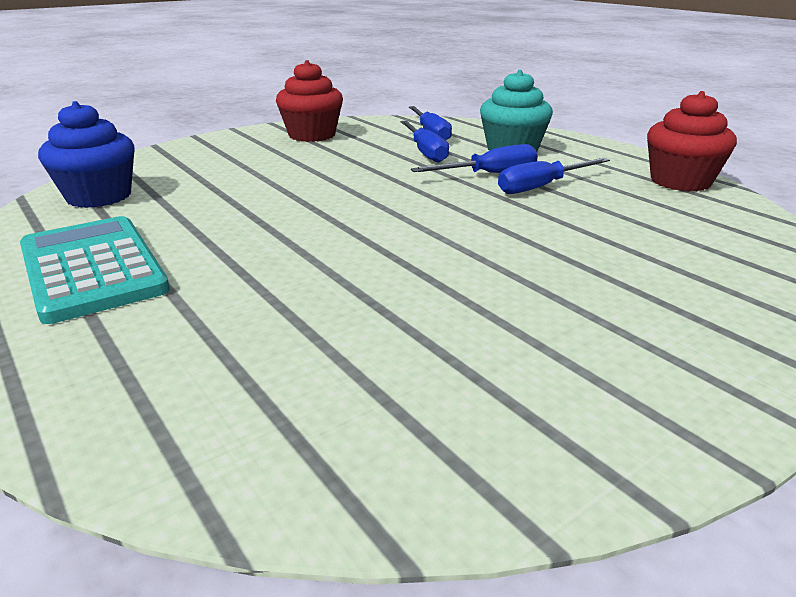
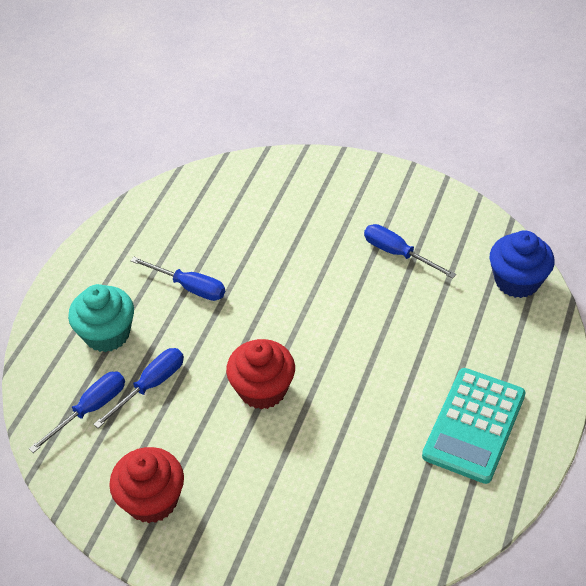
camera: 120 degrees left, 20 degrees up
(99, 196) = (399, 527): blue cupcake -> blue cupcake (517, 281)
(490, 174) = (181, 323): blue screwdriver -> blue screwdriver (398, 253)
(680, 181) = (129, 226): red cupcake -> red cupcake (262, 389)

